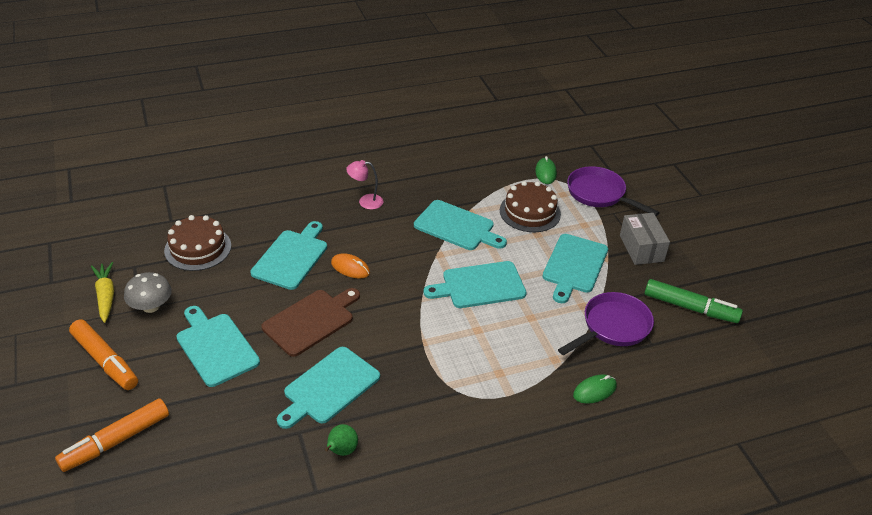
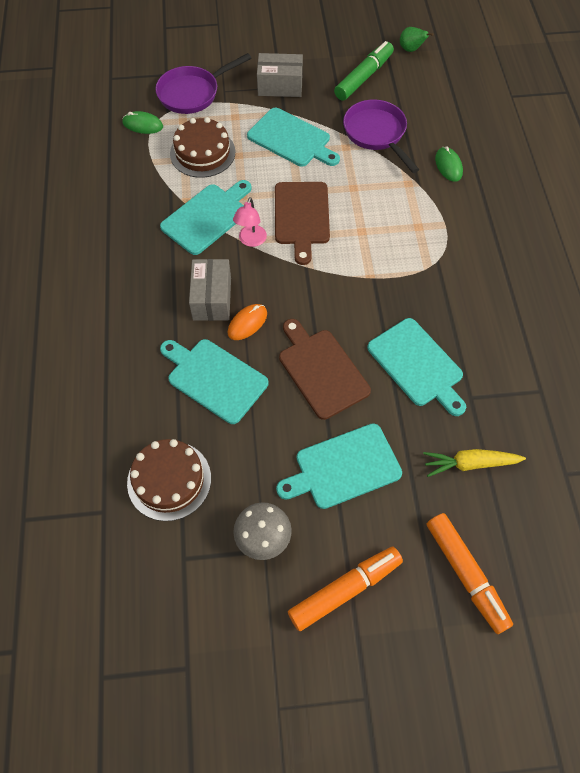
camera: 75 degrees left, 20 degrees up
(105, 296) = (232, 593): yellow carrot -> yellow carrot (470, 464)
(341, 451) = (496, 364): green pear -> green pear (411, 49)
(365, 201) = (137, 292): pink lamp -> pink lamp (251, 241)
(370, 243) = (212, 298): none -> grey box
(480, 285) = (301, 216): turquoise cutting board -> brown cutting board

